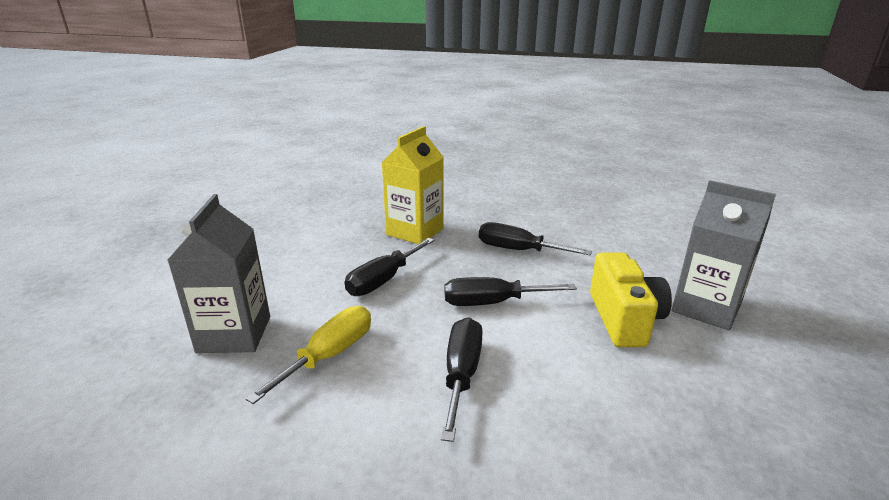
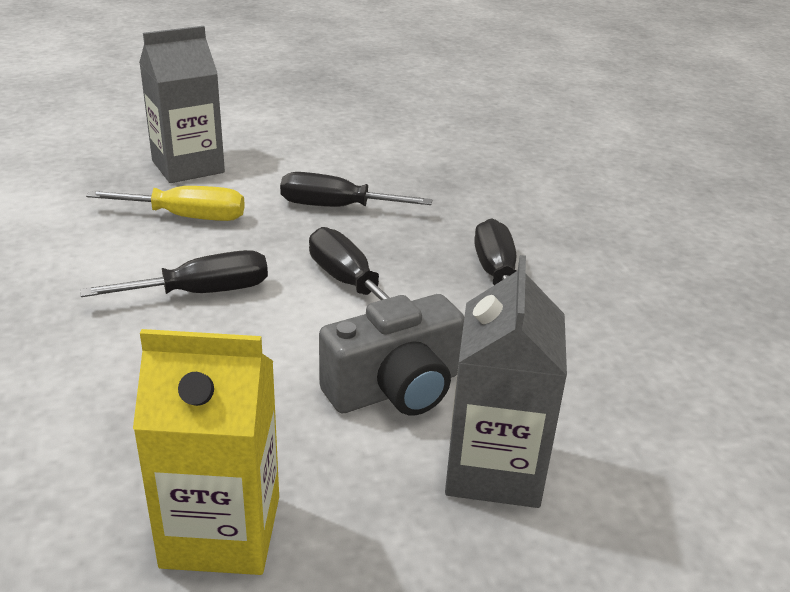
camera: 60 degrees right, 5 degrees up
(415, 231) = (464, 196): yellow carton -> yellow carton (221, 531)
(624, 319) = (395, 389): yellow camera -> grey camera

